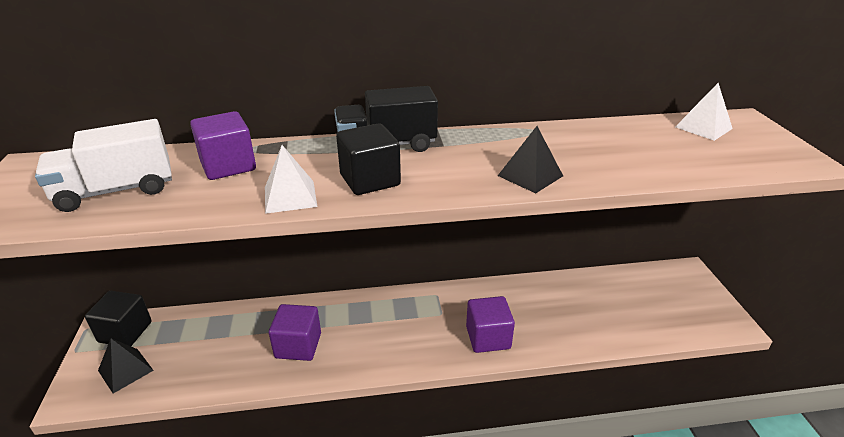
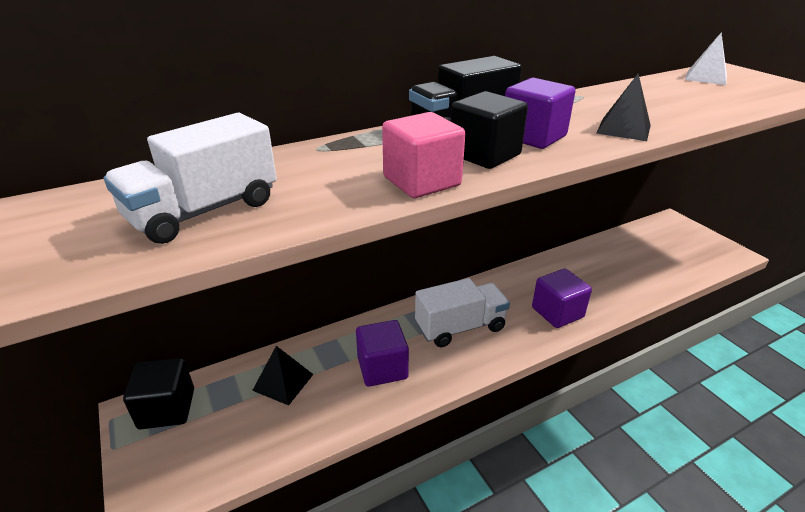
camera: 20 degrees left, 0 degrees up
(125, 370) = (197, 450): black pyramid -> black pyramid (283, 382)
(228, 166) = (315, 166): purple cube -> purple cube (533, 137)
(290, 196) = (422, 181): white pyramid -> pink cube
(388, 328) = (460, 327): none -> white truck

